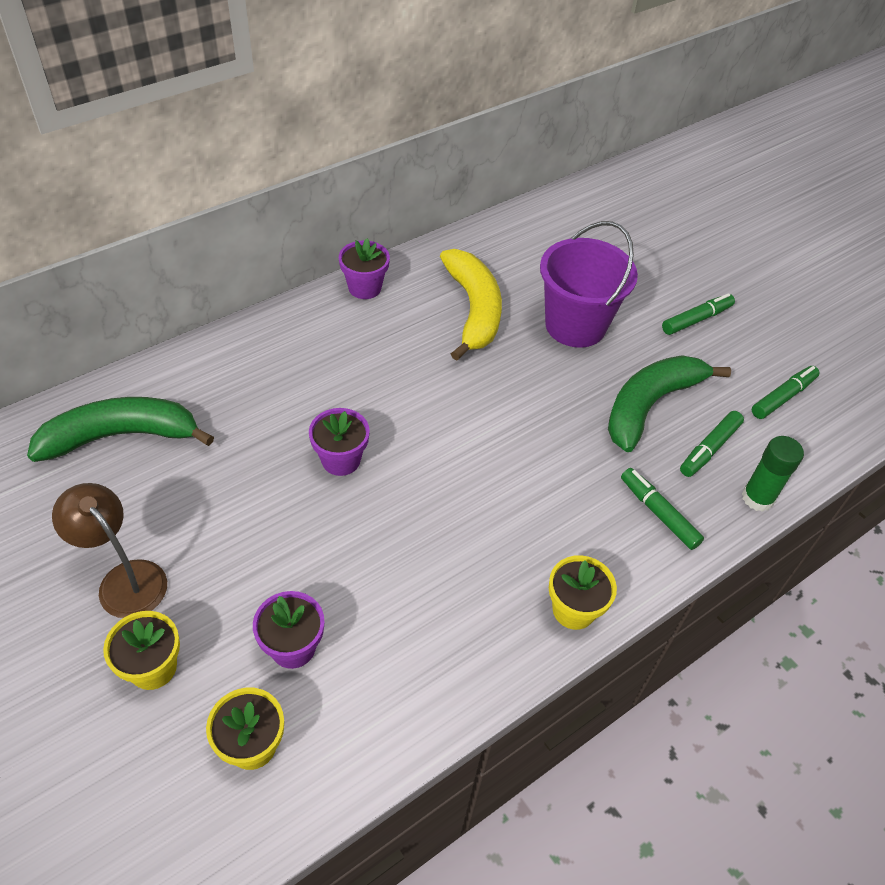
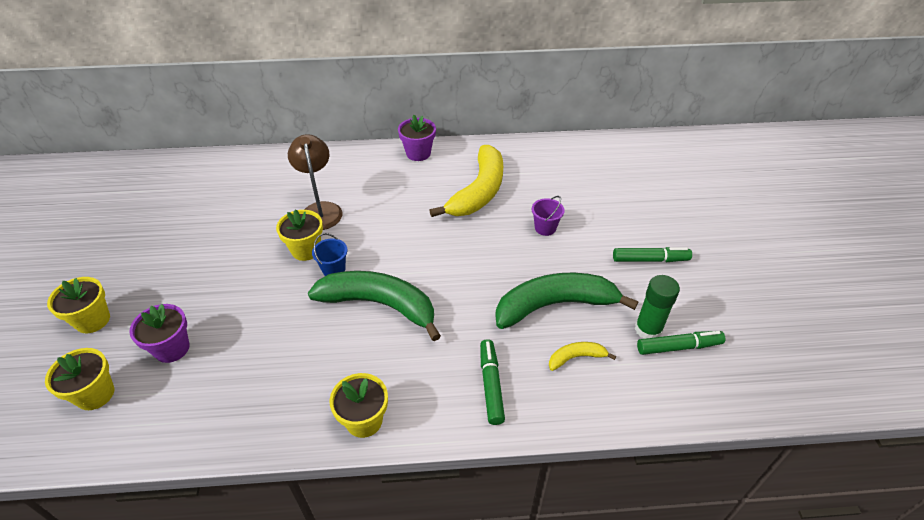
camera: 35 degrees right, 5 degrees down
(121, 436) = (201, 186): green banana -> green banana (379, 305)
(124, 579) = (127, 264): brown lamp -> brown lamp (320, 210)
(341, 460) = (306, 250): purple flower pot -> yellow flower pot
(395, 468) = (334, 269): none -> blue bucket
(575, 325) = (545, 228): purple bucket -> purple bucket, size x0.42
(709, 449) = (576, 357): green marker -> yellow banana
(757, 498) = (585, 413): green glue stick -> green glue stick (648, 329)

